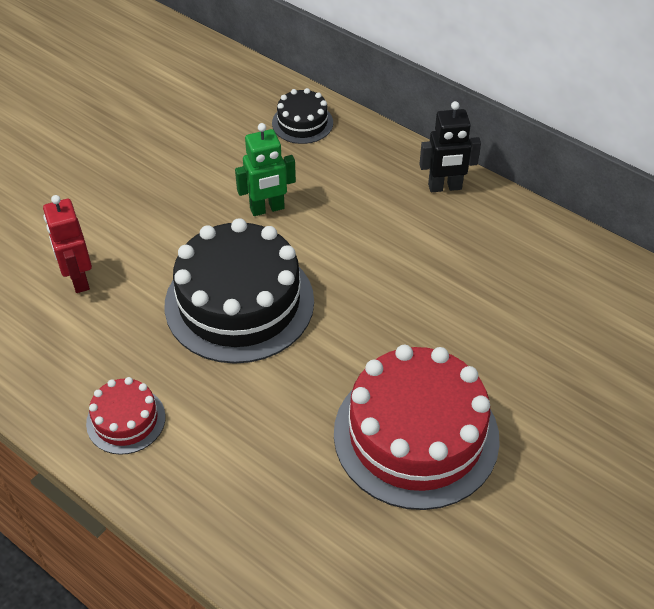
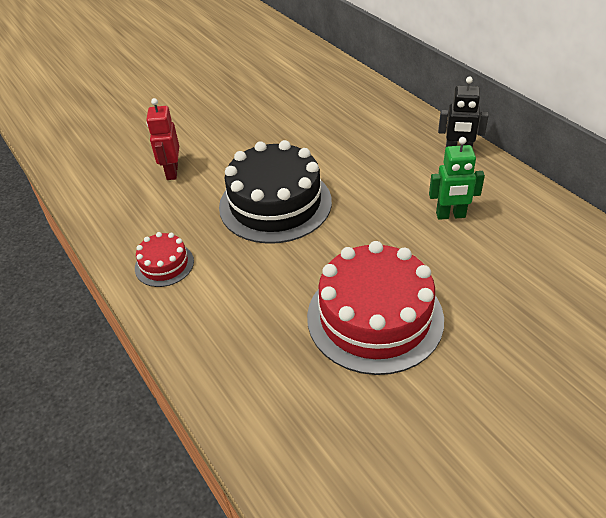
camera: 20 degrees right, 5 degrees down
(267, 209) = (319, 148): green robot -> green robot (450, 215)
(302, 123) = (365, 100): black cake -> none

